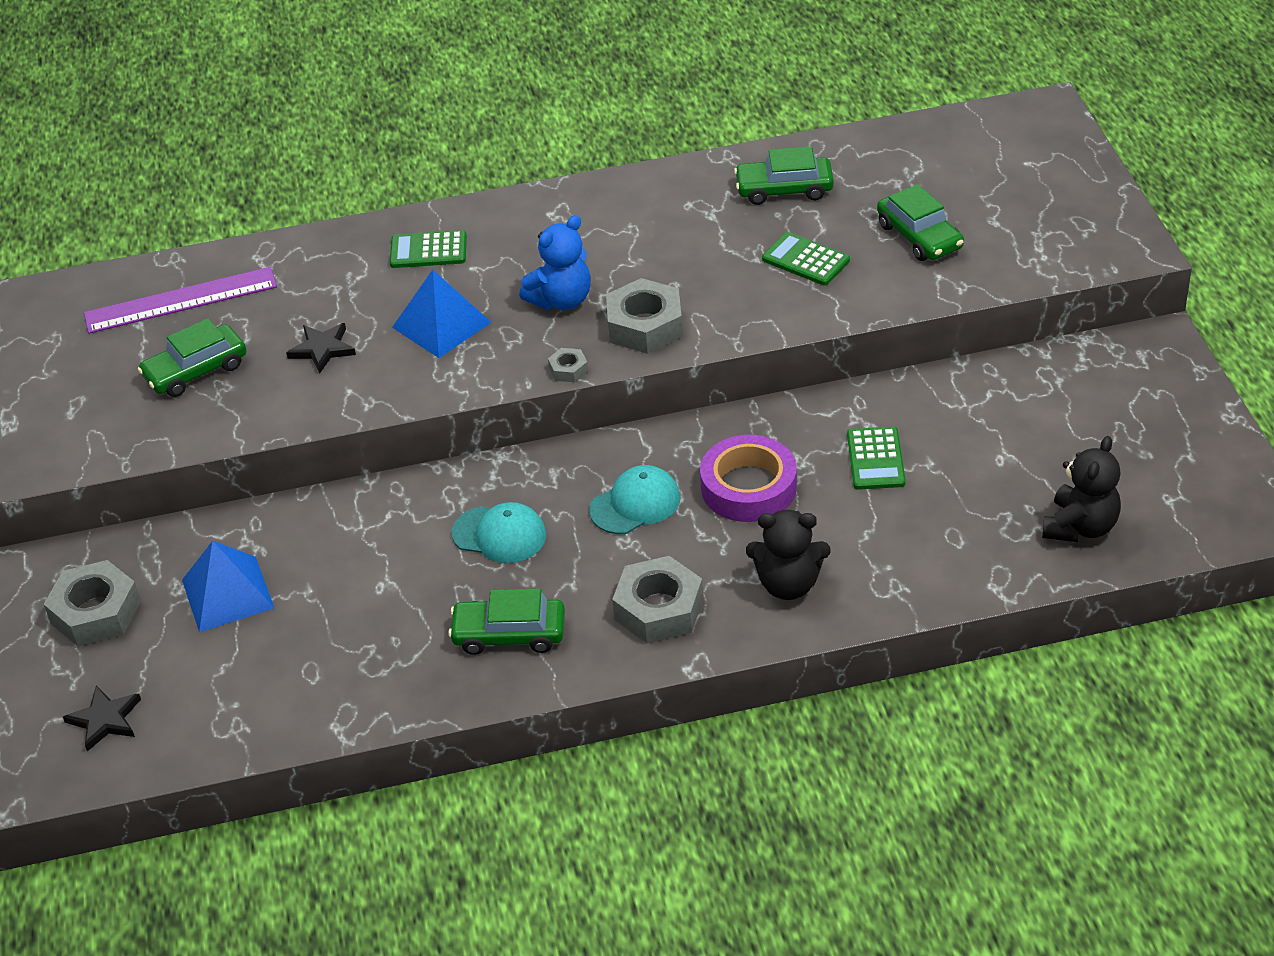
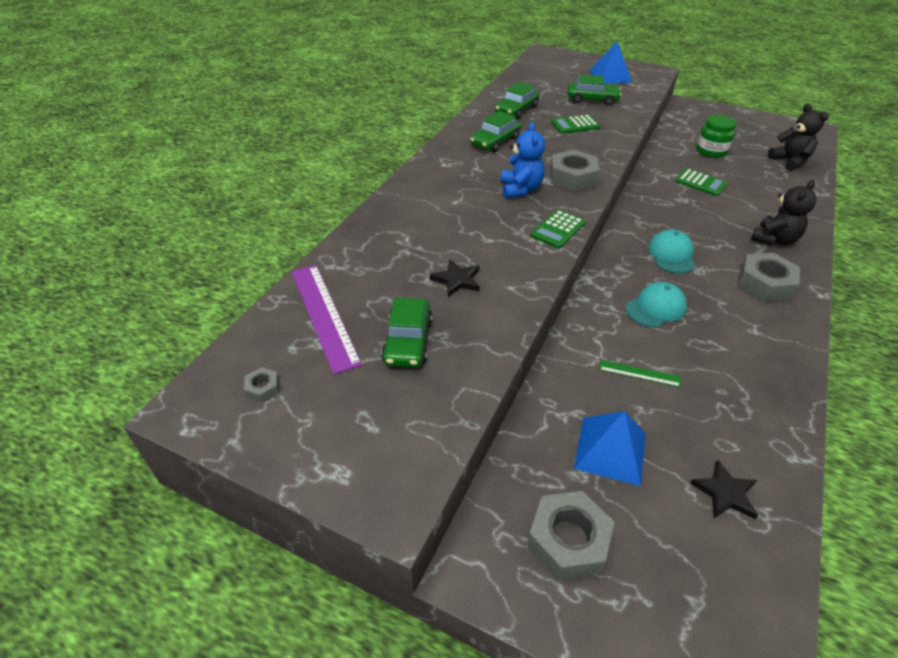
camera: 55 degrees left, 0 degrees up
(105, 720) = (706, 598): black star -> black star (725, 493)
(181, 301) = (324, 315): purple ruler -> purple ruler turned 45 degrees counterclockwise
(363, 568) = (639, 373): none -> green ruler
(428, 250) = (419, 208): green calculator -> green calculator (558, 229)
(441, 325) = (491, 231): blue pyramid -> blue pyramid (610, 76)
(509, 634) = (749, 342): green car -> green car (495, 141)
(568, 369) = (582, 210): grey nut -> grey nut (263, 388)
(748, 487) = (689, 219): purple tape -> none
(1003, 432) = (711, 151): none -> green jar

